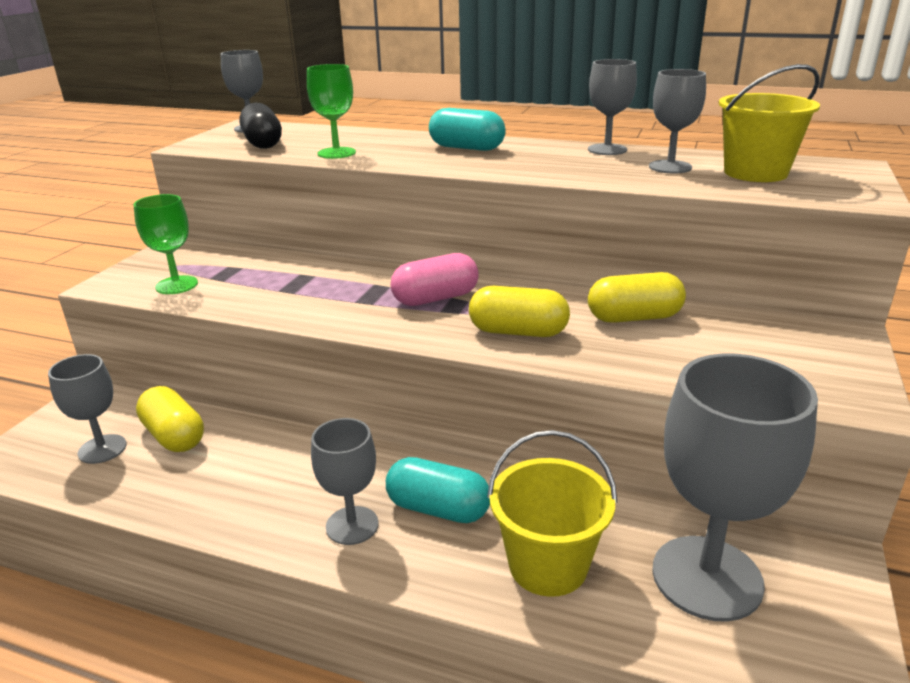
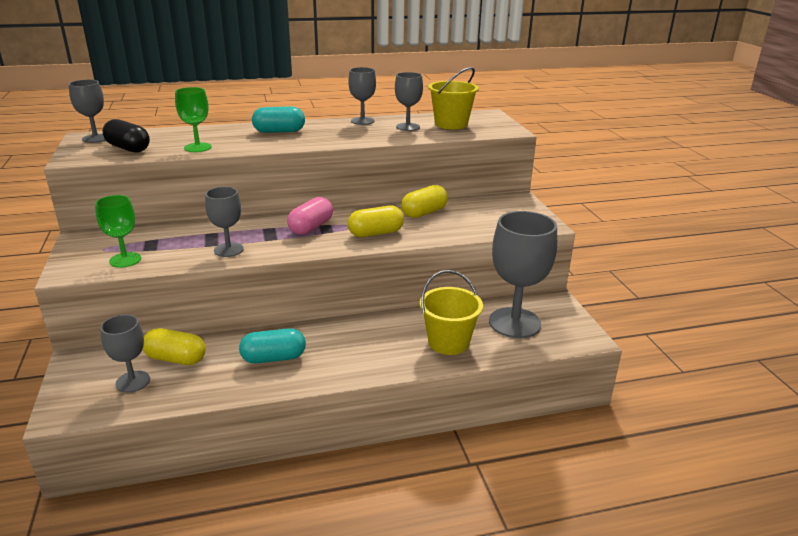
camera: 35 degrees left, 0 degrees up
(352, 525) = (339, 361): grey goblet -> grey goblet (228, 250)
(438, 509) = (376, 339): turquoise capsule -> turquoise capsule (273, 358)

